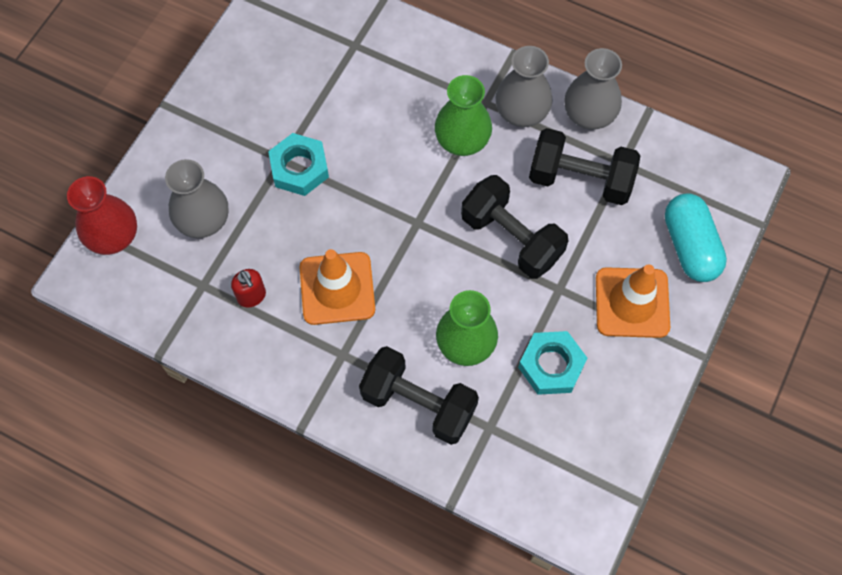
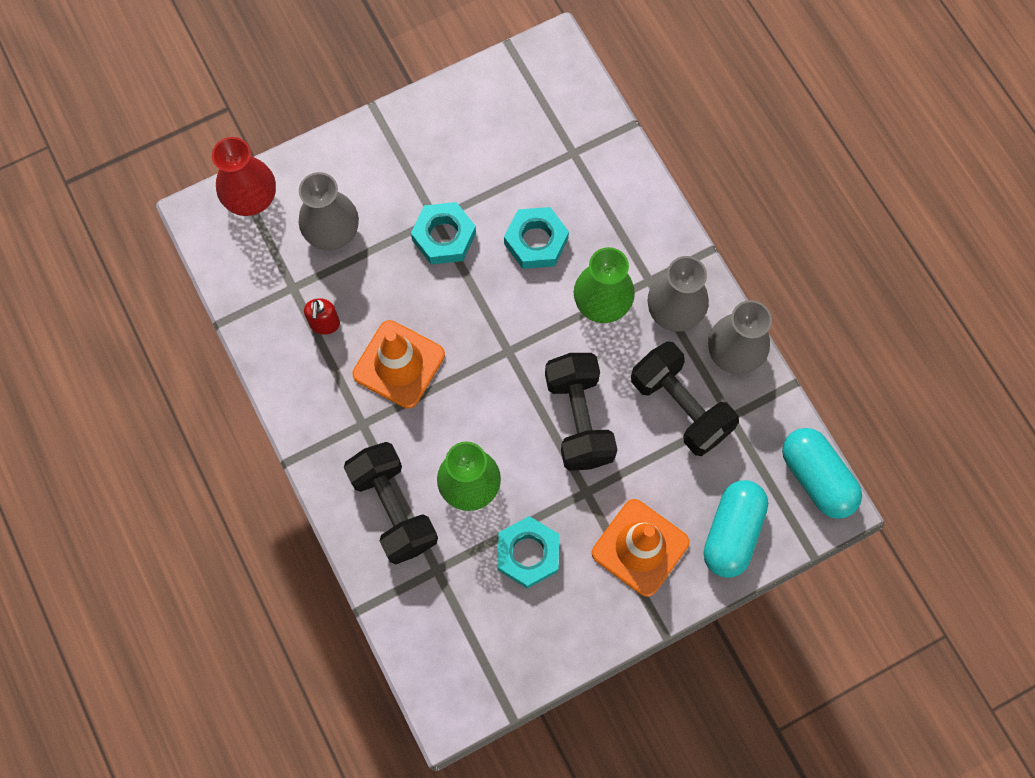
camera: 35 degrees right, 5 degrees up
(376, 127) = (536, 241): none -> turquoise nut
(718, 166) = (816, 478): none -> turquoise capsule

